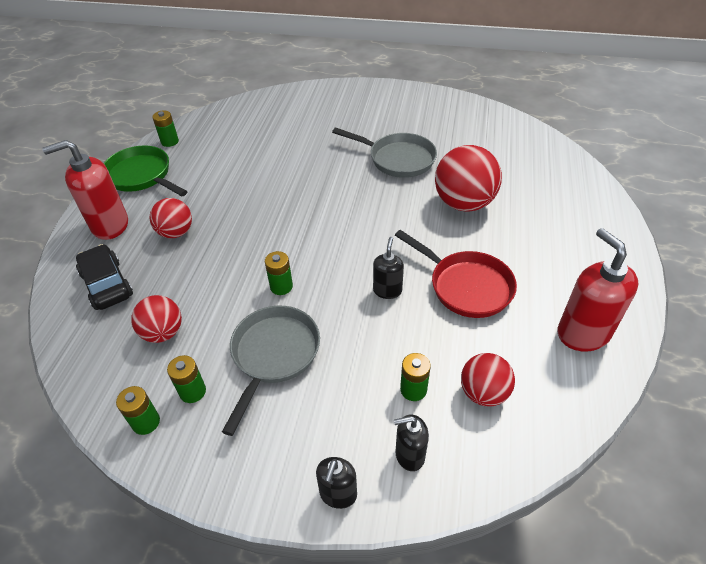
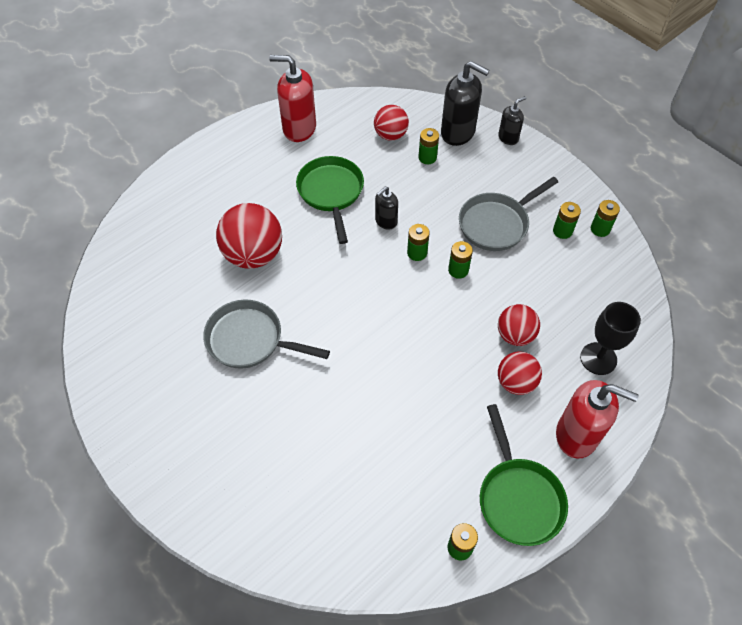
camera: 145 degrees left, 10 degrees up
(107, 284) = (598, 358): black car -> black goblet
(163, 332) = (566, 285): red ball -> red ball (515, 335)
(332, 280) = (417, 253): none -> green battery
(398, 159) = (250, 340): grey pan -> grey pan turned 45 degrees counterclockwise
(409, 455) = (458, 133): black soap dispenser -> black soap dispenser, size x1.81
(466, 286) = (331, 193): red pan -> green pan
(583, 333) = (299, 128): red soap dispenser -> red soap dispenser turned 90 degrees clockwise

